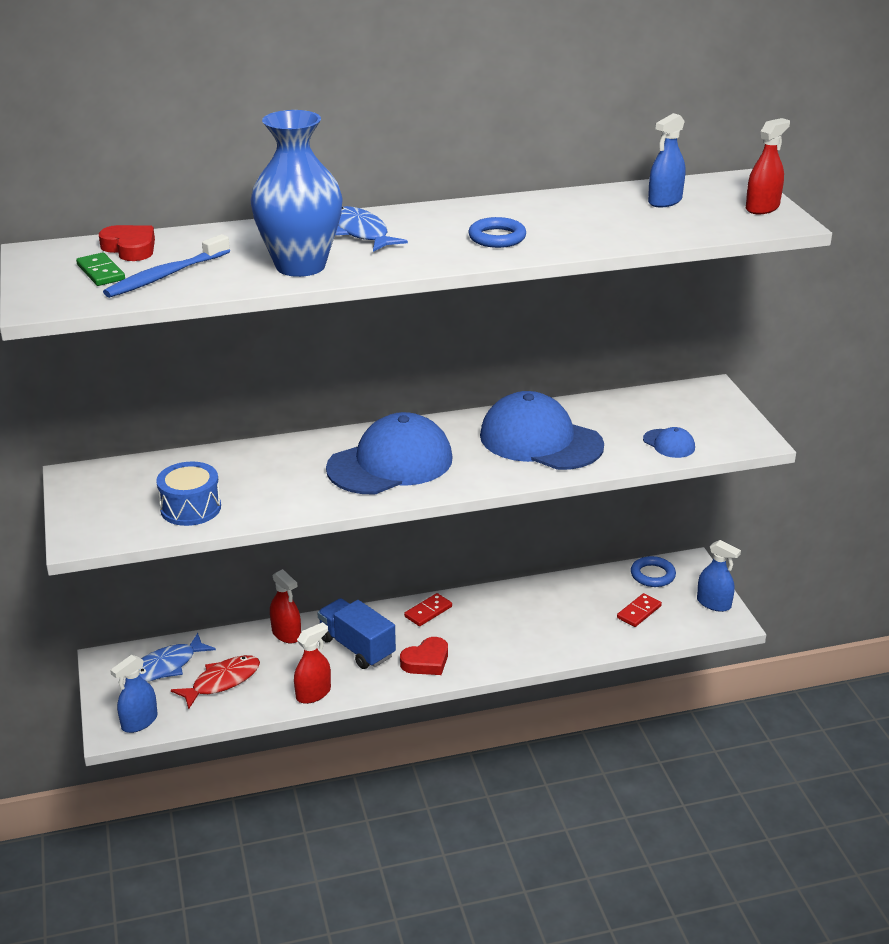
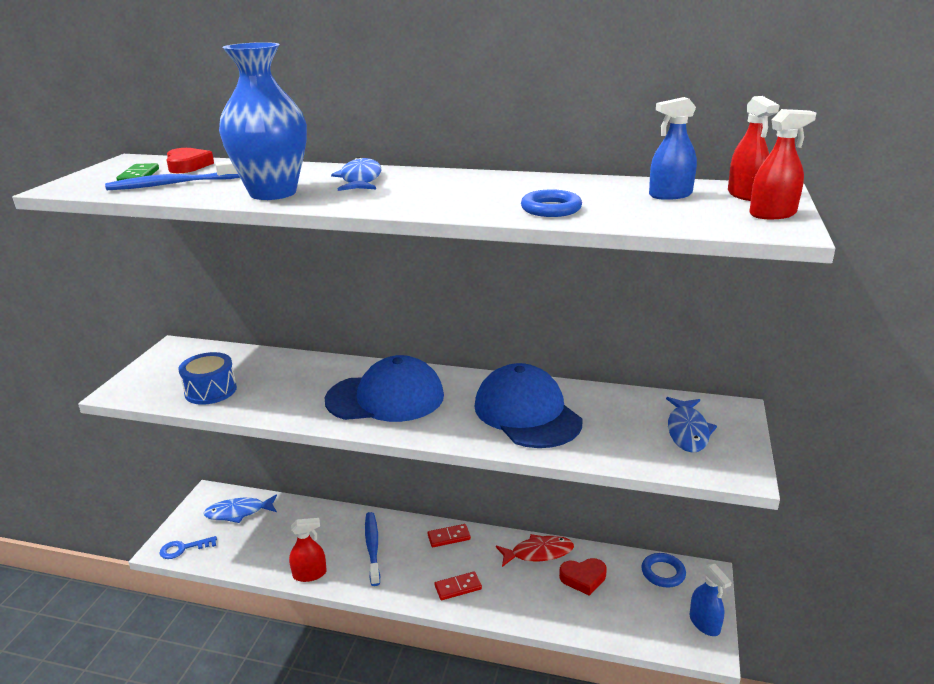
camera: 30 degrees right, 5 degrees down
(139, 722) = (183, 549): blue spray bottle -> blue key
(222, 682) = (260, 539): red fish -> red fish (538, 553)
(286, 634) = (334, 517): red spray bottle -> red spray bottle (745, 195)
(357, 647) = (372, 547): blue truck -> blue toothbrush
(426, 661) = (412, 580): red heart -> red heart (583, 578)
(497, 237) = (464, 198): blue ring -> blue ring (551, 209)
(639, 612) = (625, 604): red domino -> red domino (458, 587)
(669, 444) = (645, 450): blue cap -> none
(689, 418) = (687, 431): none -> blue fish

